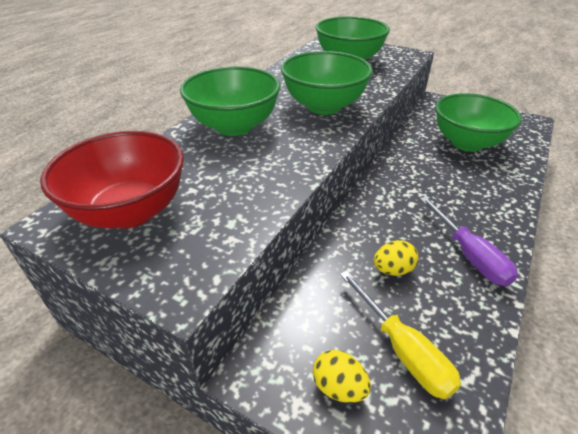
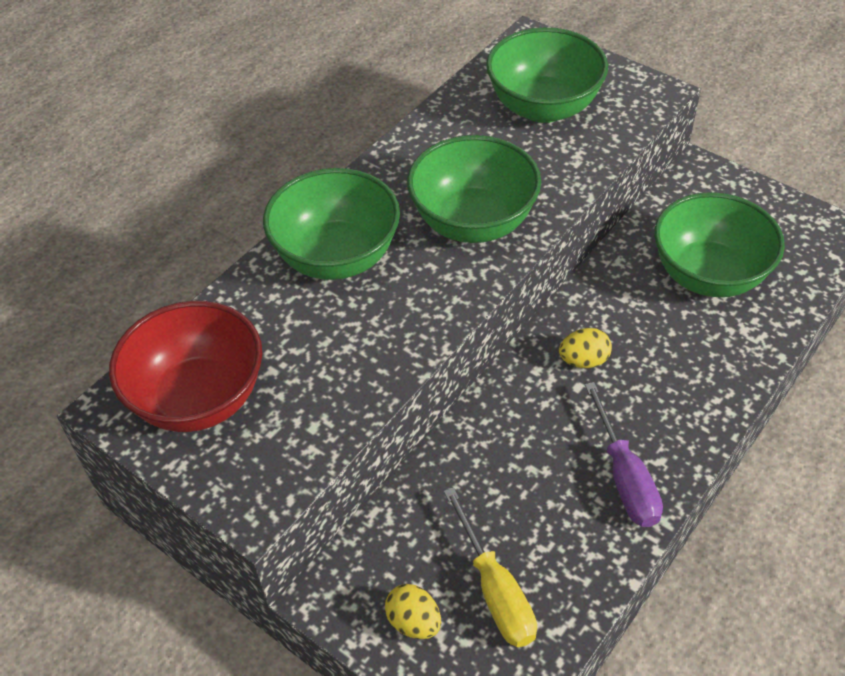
camera: 10 degrees right, 10 degrees up
(392, 270) = (517, 488): yellow egg -> yellow egg (584, 360)

